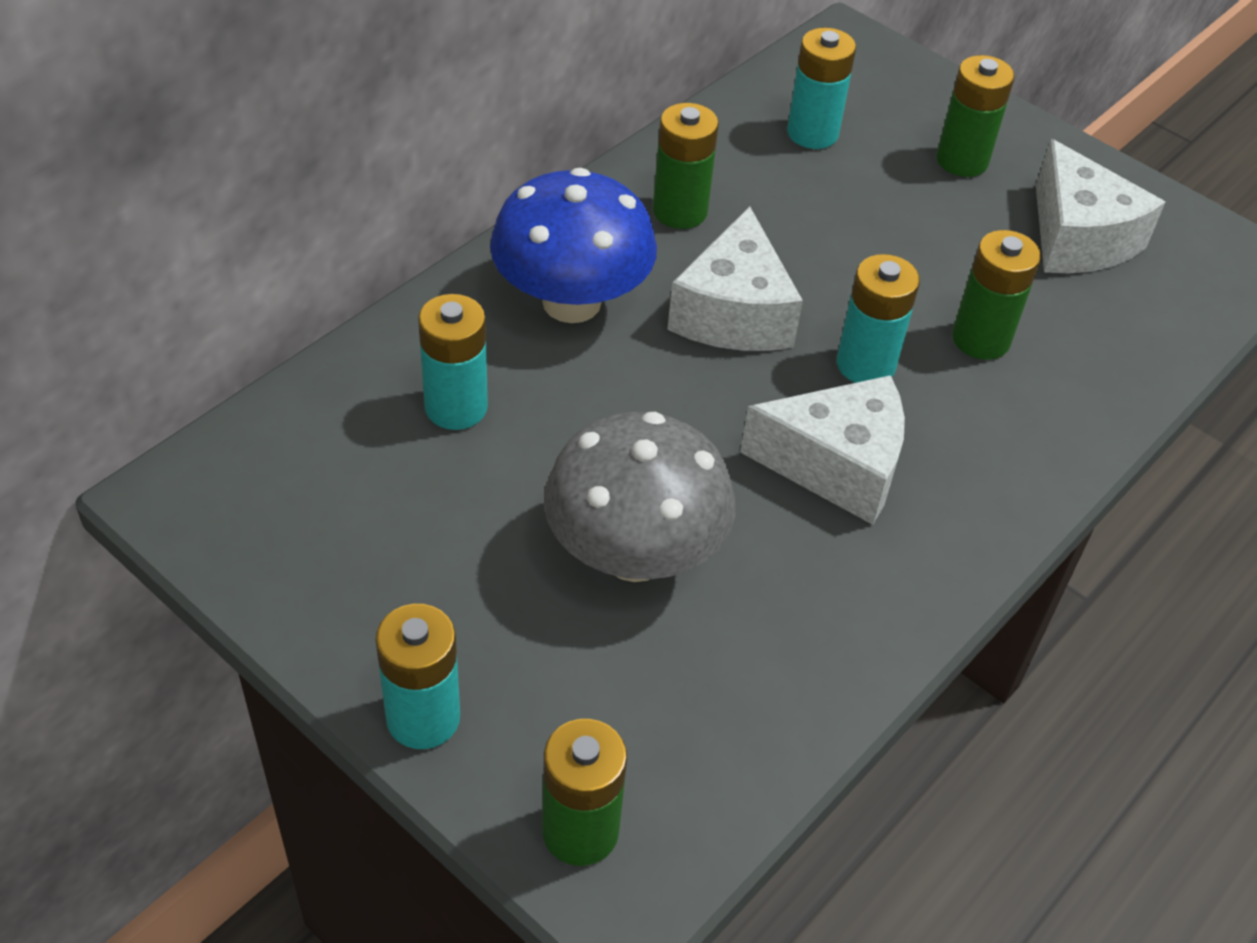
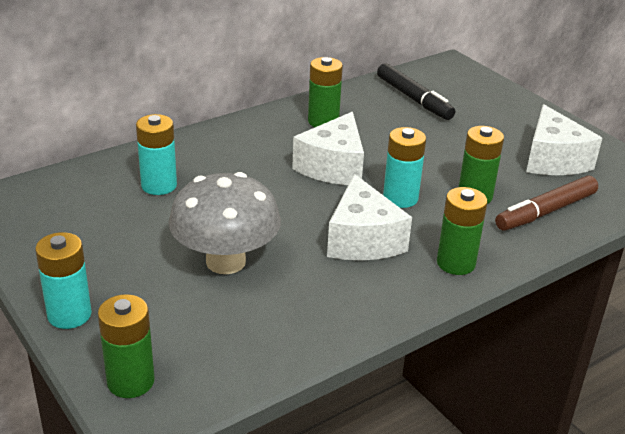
camera: 15 degrees right, 15 degrees down
(571, 302) = (244, 151): blue mushroom -> none
(812, 133) = (413, 99): turquoise battery -> black marker
(837, 466) = (363, 240): white cheese -> white cheese turned 60 degrees clockwise
(962, 160) = (496, 119): green battery -> green battery (456, 263)
(1100, 353) = (546, 211): none -> brown marker

